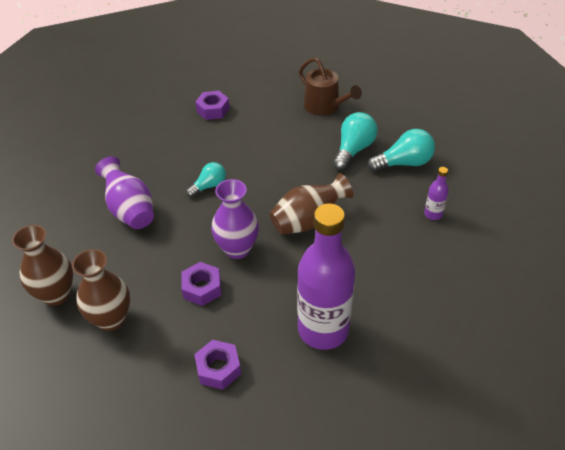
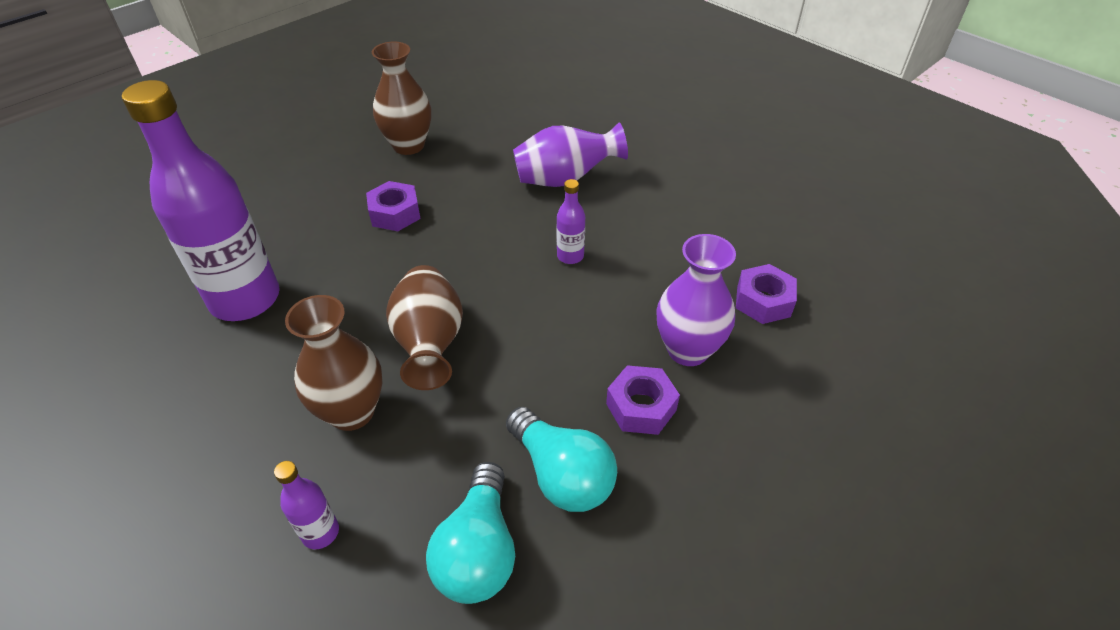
camera: 110 degrees right, 0 degrees up
(56, 294) = (470, 117): brown vase -> brown vase (352, 412)
(209, 186) = (570, 256): turquoise light bulb -> purple bottle
(218, 368) = (281, 204): purple nut -> purple nut (641, 407)
(237, 249) = (432, 256): purple vase -> purple vase (688, 350)
(325, 106) = (722, 478): brown watering can -> none

